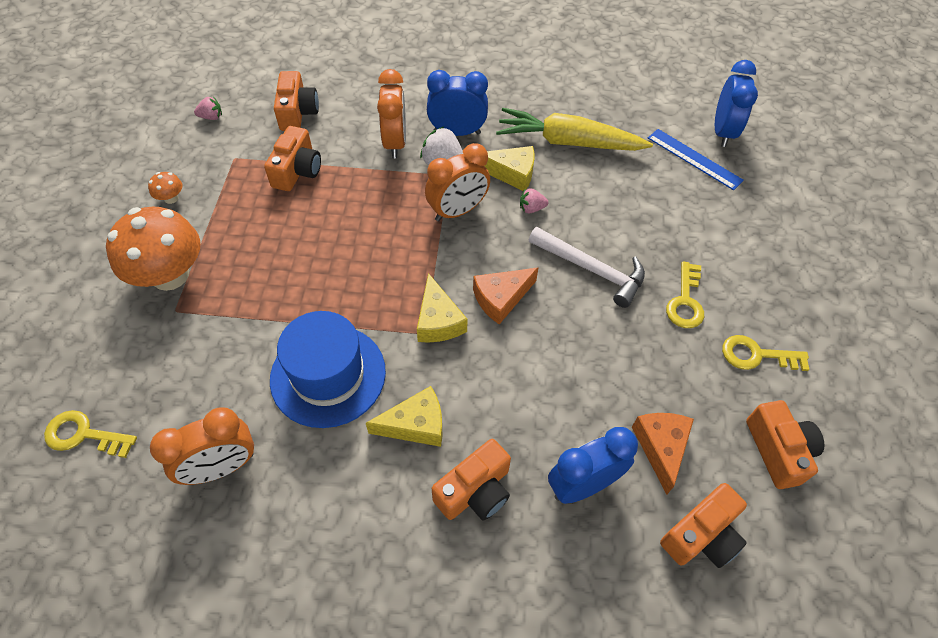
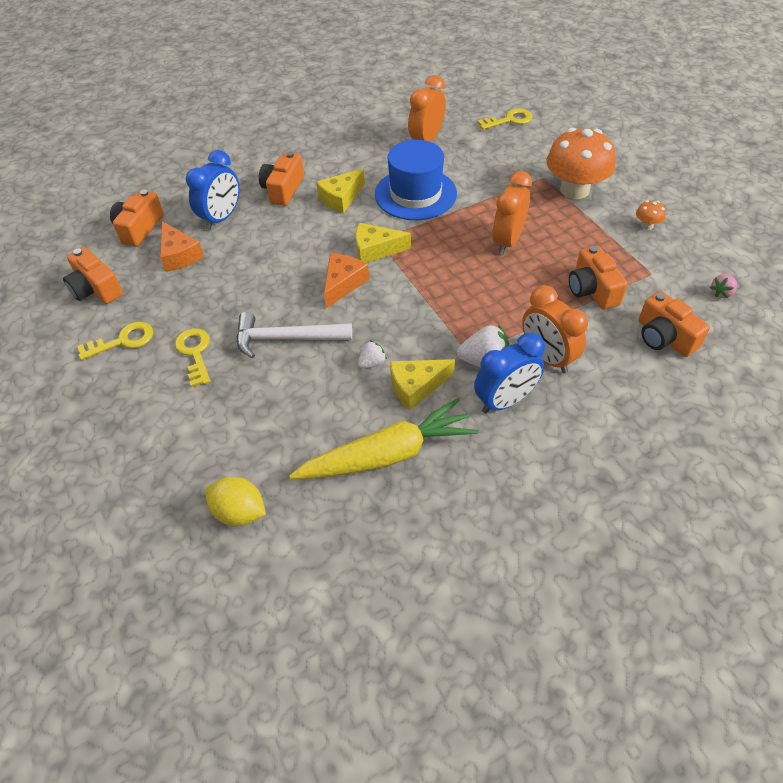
camera: 150 degrees right, 5 degrees down
(438, 321) = (375, 250): yellow cheese -> yellow cheese turned 45 degrees counterclockwise
(457, 211) = (432, 327): orange clock -> orange clock (507, 241)
(531, 208) = (372, 363): pink strawberry -> white strawberry
(694, 159) = (239, 512): blue ruler -> yellow lemon
(722, 132) = (218, 577): blue clock -> none

